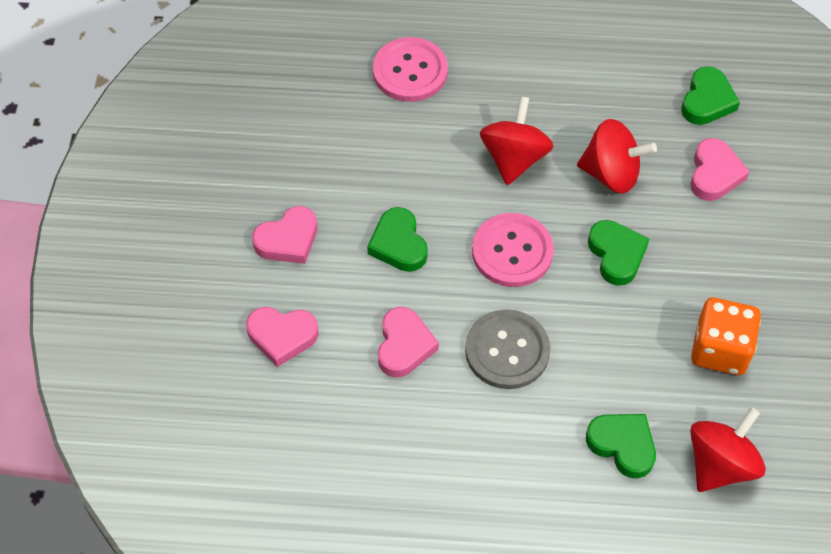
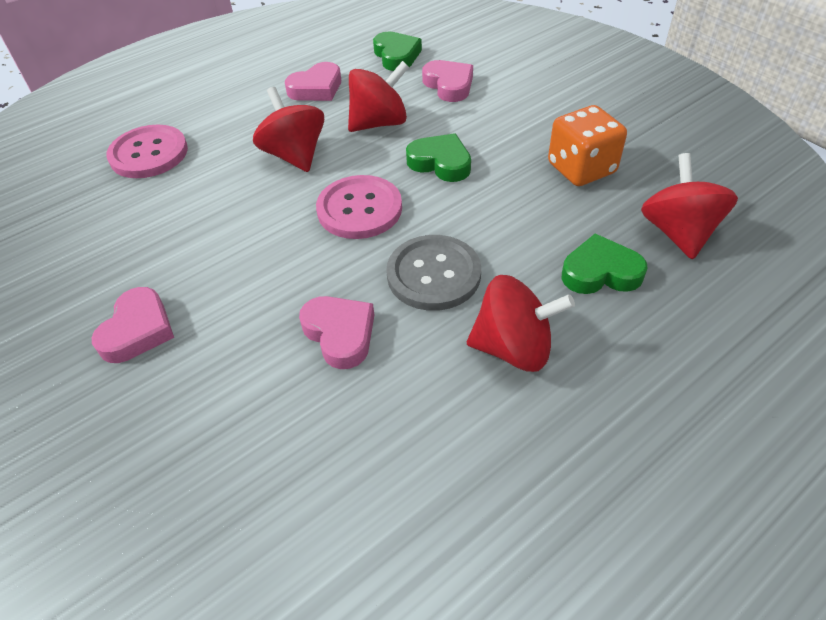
camera: 40 degrees left, 10 degrees down
(282, 336) = (206, 414): pink heart -> pink heart (316, 88)
(398, 244) = (255, 265): green heart -> none
(500, 447) = (513, 348): none -> red spinning top

